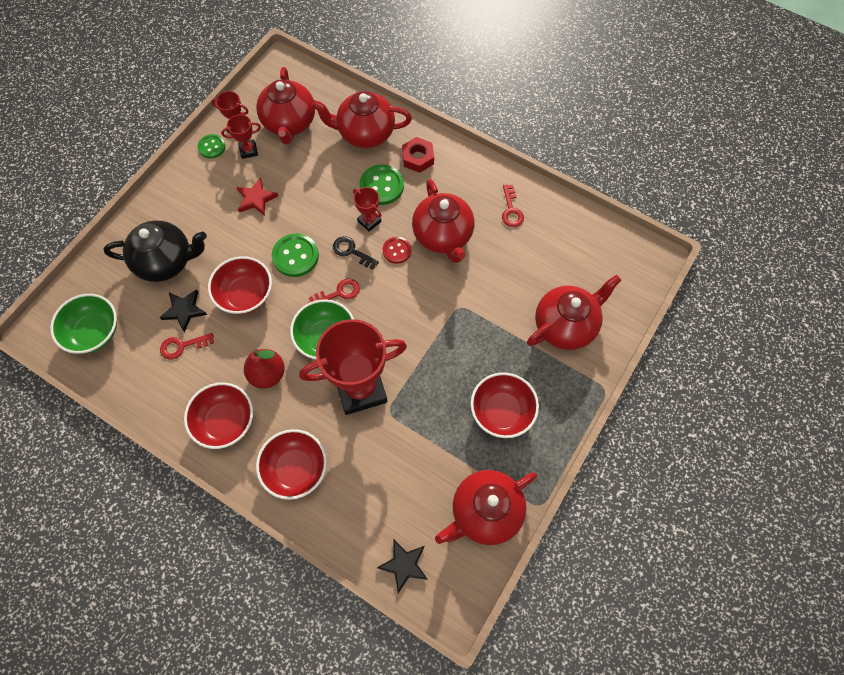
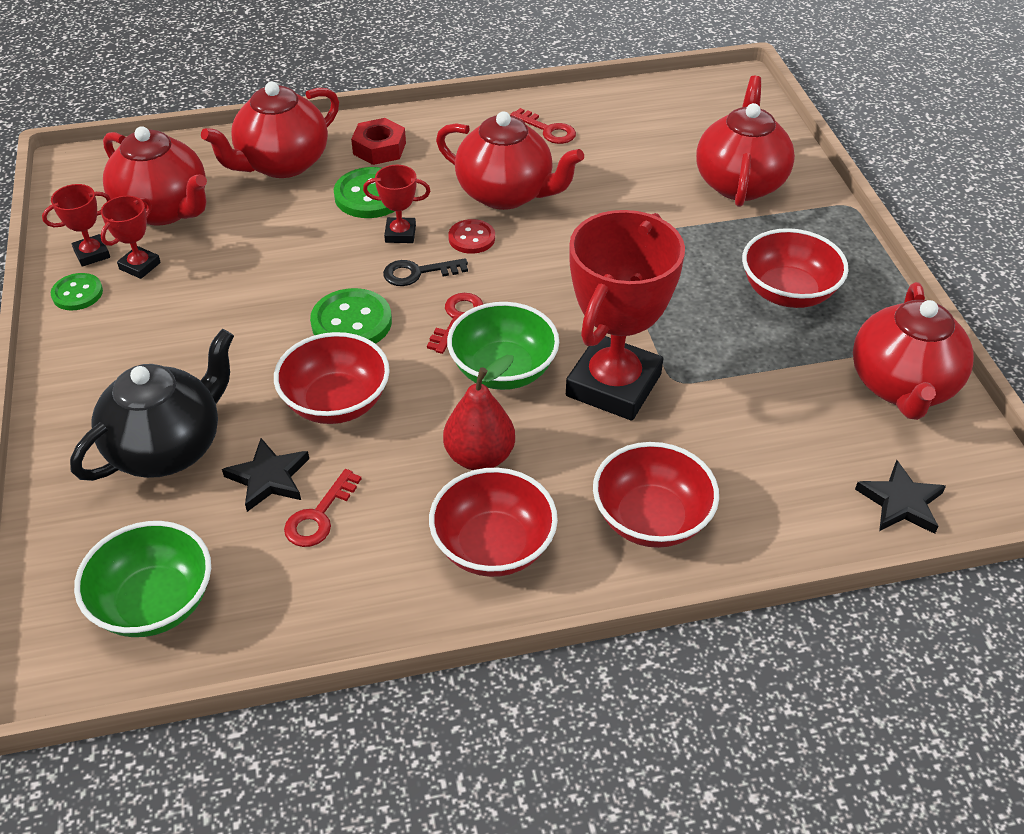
camera: 45 degrees left, 20 degrees down
(256, 199) = (217, 303): red star -> none

